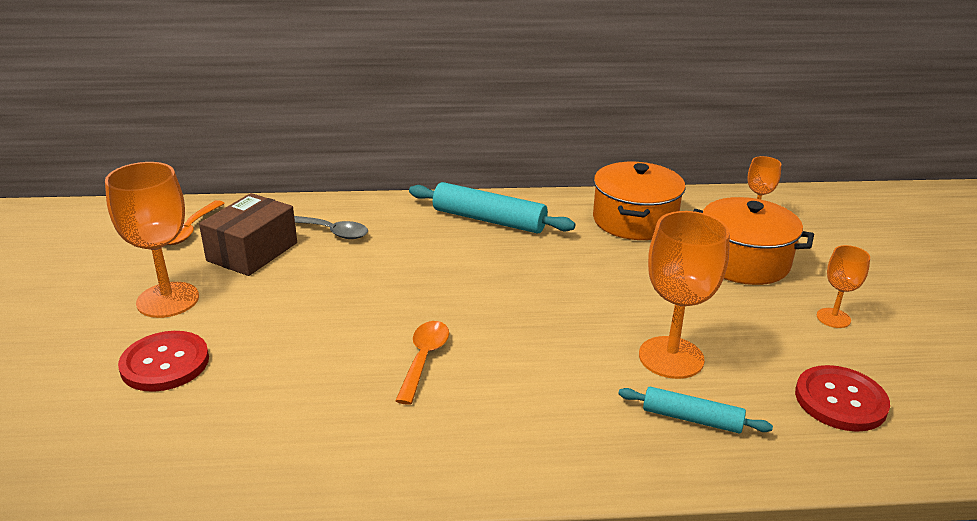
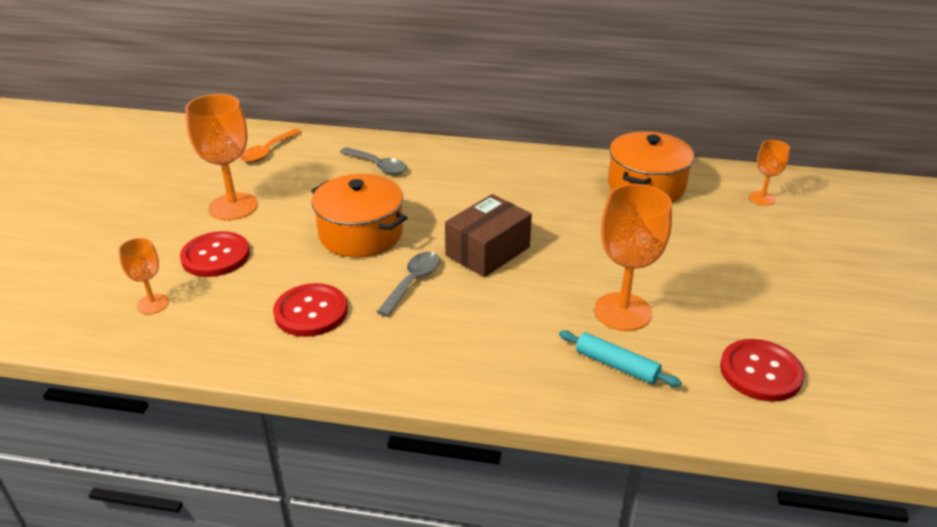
camera: 15 degrees right, 5 degrees up
(252, 252) = (310, 175): brown box -> brown box (488, 251)
(313, 414) = (311, 312): none -> red button
(424, 359) = (413, 282): orange spoon -> grey spoon
(489, 220) = (515, 171): turquoise rolling pin -> none
(743, 261) = (731, 236): orange pot -> orange pot (361, 234)
(833, 318) = (792, 299): orange goblet -> orange goblet (153, 304)

